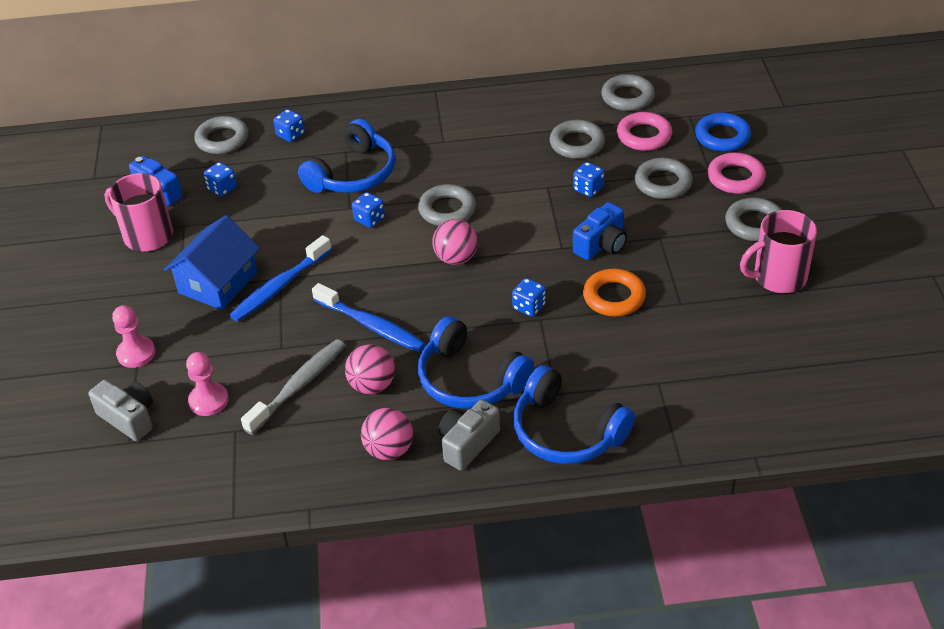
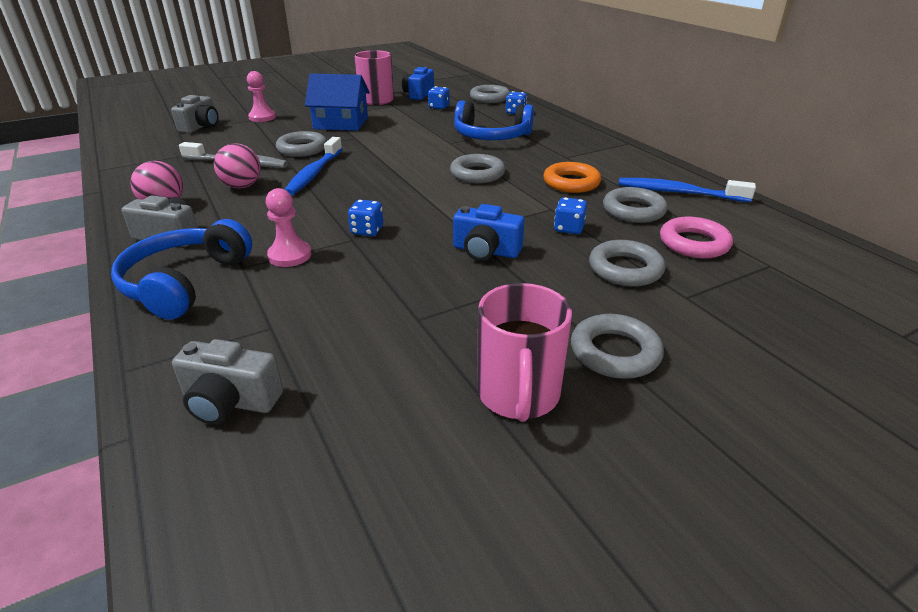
camera: 65 degrees right, 10 degrees down
(208, 400) = (219, 142): pink pawn -> pink pawn (289, 255)
(279, 287) = (345, 139): blue toothbrush -> blue toothbrush (678, 192)
(369, 219) = (441, 151): blue dice -> none
(456, 258) = (416, 188): pink ball -> none
(470, 380) = (256, 222): blue headphones -> none
(614, 297) = (405, 273): orange ring -> orange ring (571, 183)
(627, 97) = (746, 223): grey ring -> grey ring (302, 149)
(722, 137) = (763, 295): blue ring -> none
(735, 178) = (693, 320): pink ring -> none
(737, 408) = (230, 401): none -> grey camera
(778, 277) = (518, 395): pink mug -> pink mug turned 135 degrees counterclockwise

